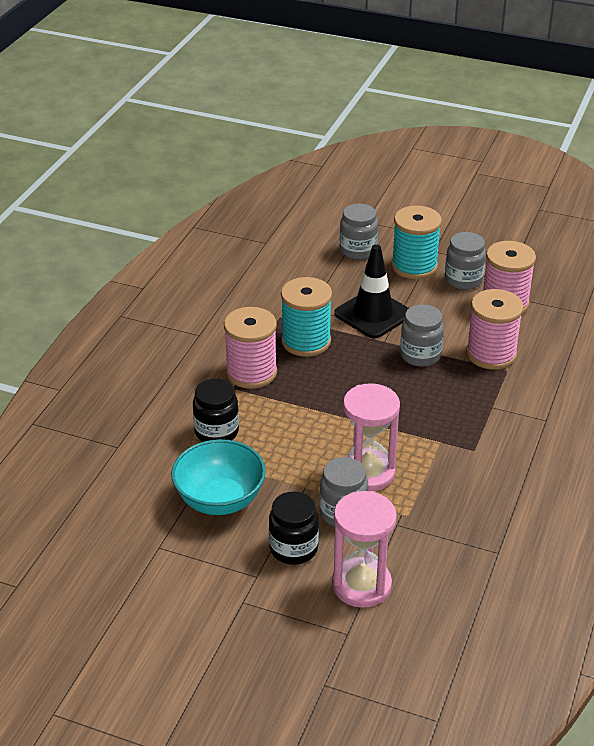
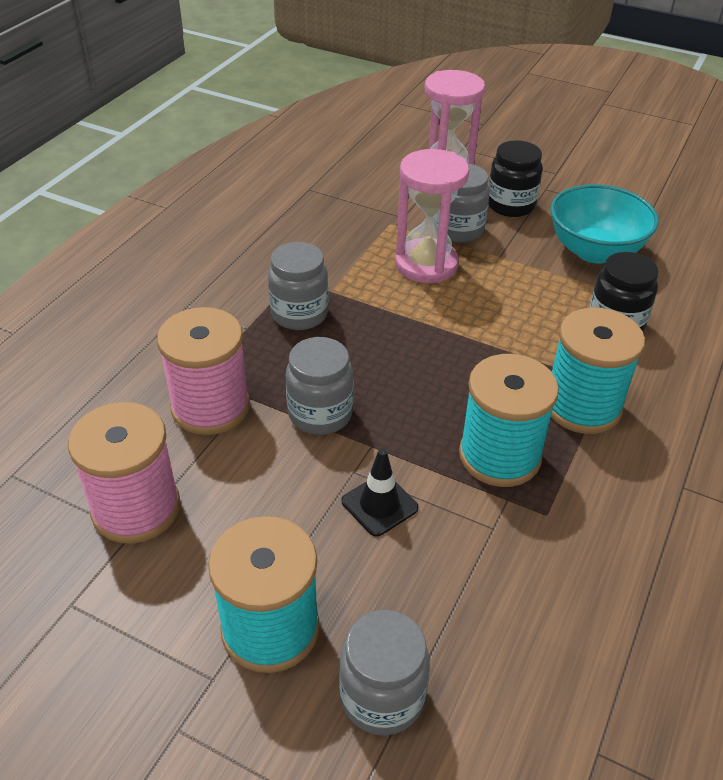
camera: 175 degrees left, 5 degrees up
(251, 372) = (582, 406): pink spool -> turquoise spool
(373, 314) = (379, 505): black traffic cone -> black traffic cone, size x0.56
(463, 280) = (185, 577): grey jar -> grey jar (299, 314)

